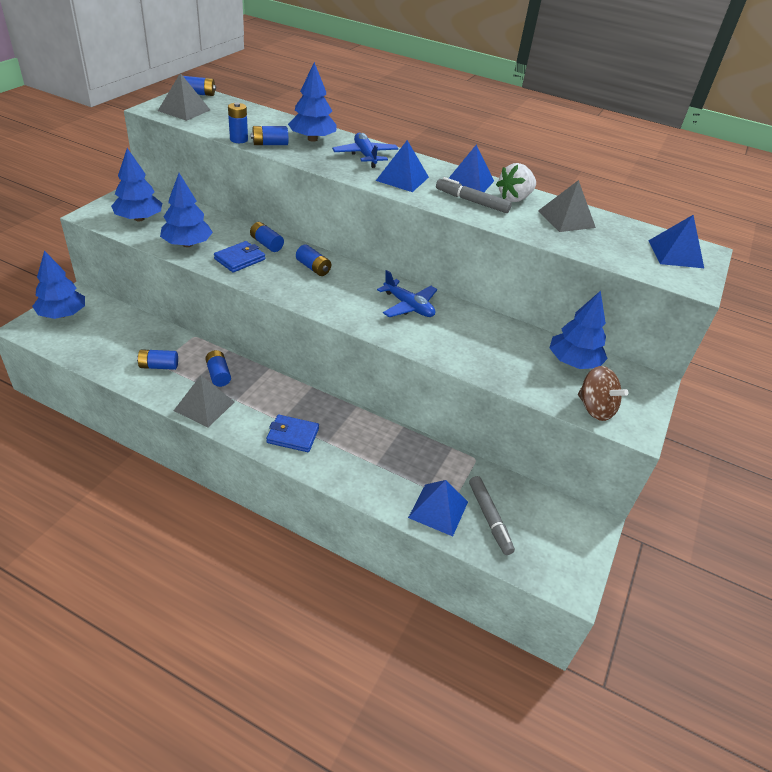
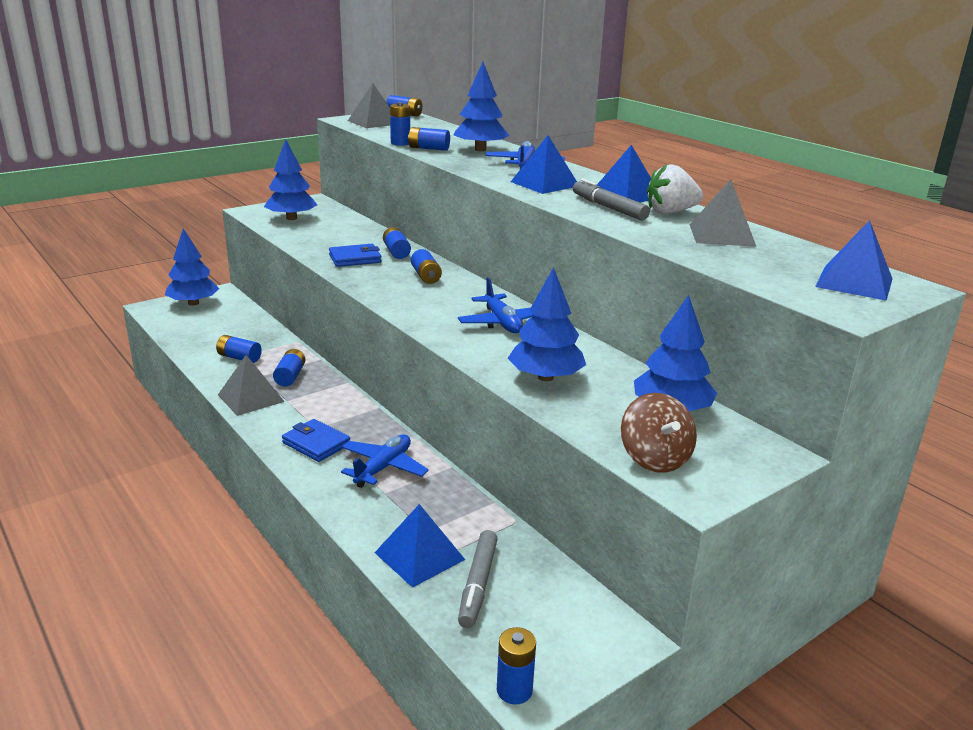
camera: 30 degrees right, 15 degrees down
(187, 244) = (315, 241): blue tree -> blue tree (545, 377)
(358, 442) = (383, 468): none -> blue plane
(563, 587) = (514, 690): none -> blue battery

